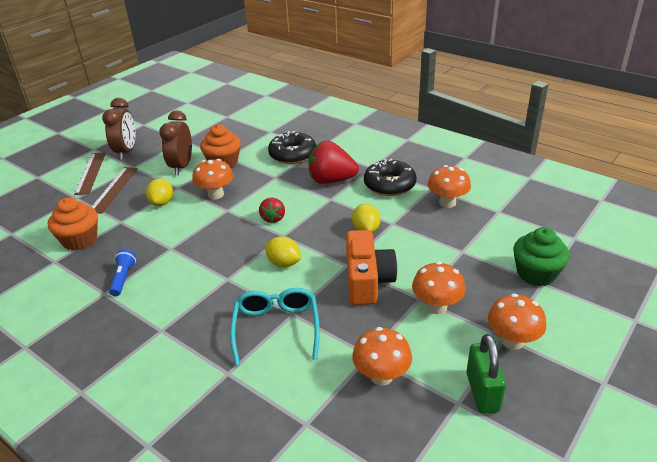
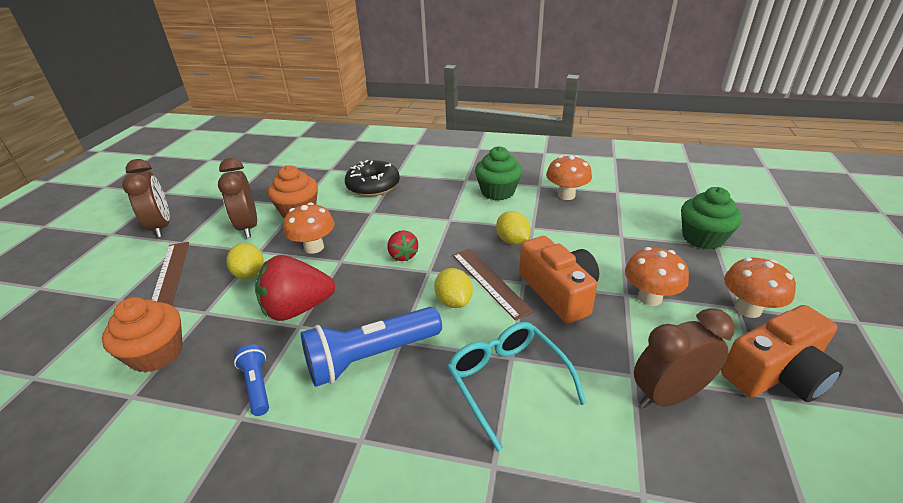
camera: 25 degrees left, 0 degrees up
(90, 173) = (122, 263): brown ruler -> brown ruler (490, 282)
(201, 283) = (371, 356): none -> blue flashlight
(283, 263) = (454, 301): yellow lemon -> yellow lemon turned 60 degrees clockwise
(331, 180) = (435, 201): red strawberry -> red strawberry (297, 309)
(381, 376) = (668, 395): orange mushroom -> brown clock
(389, 185) = (497, 192): black donut -> green cupcake
(482, 392) = (776, 373): green padlock -> orange camera

